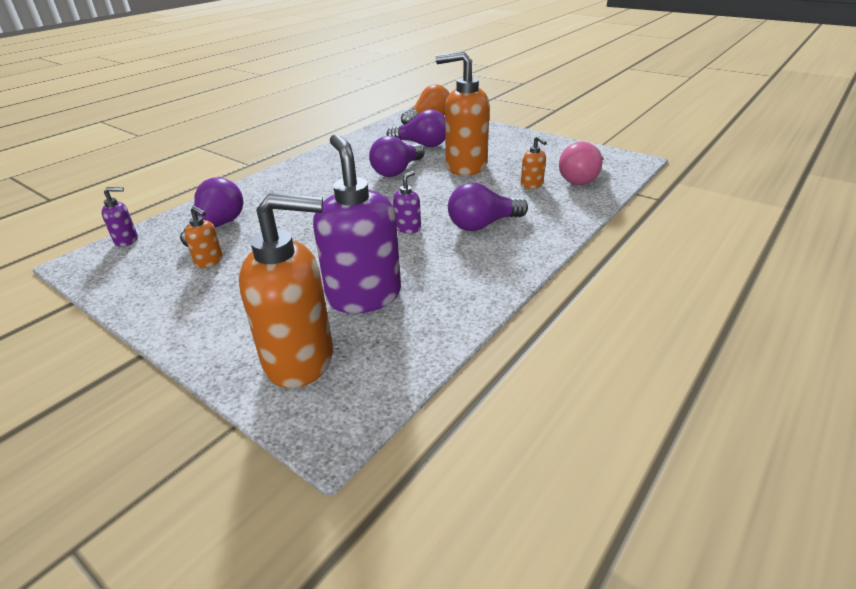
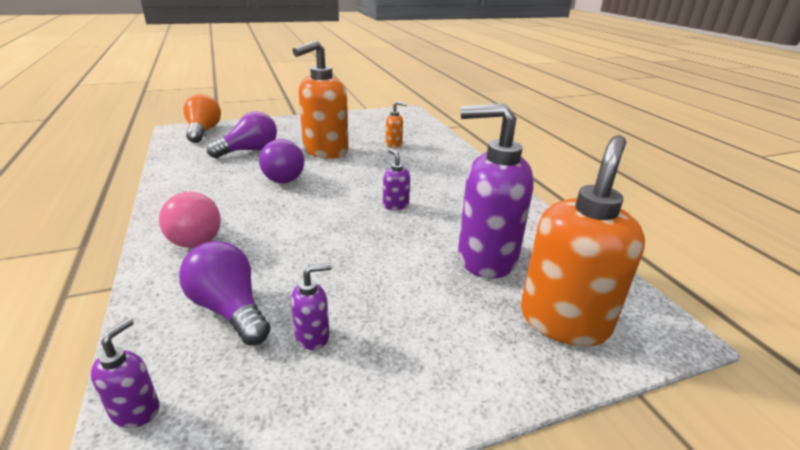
camera: 60 degrees left, 5 degrees down
(209, 261) = (313, 336): orange soap dispenser -> purple soap dispenser
(482, 225) = (429, 178): purple light bulb -> none
(581, 178) = (408, 130): pink light bulb -> pink light bulb (195, 235)

